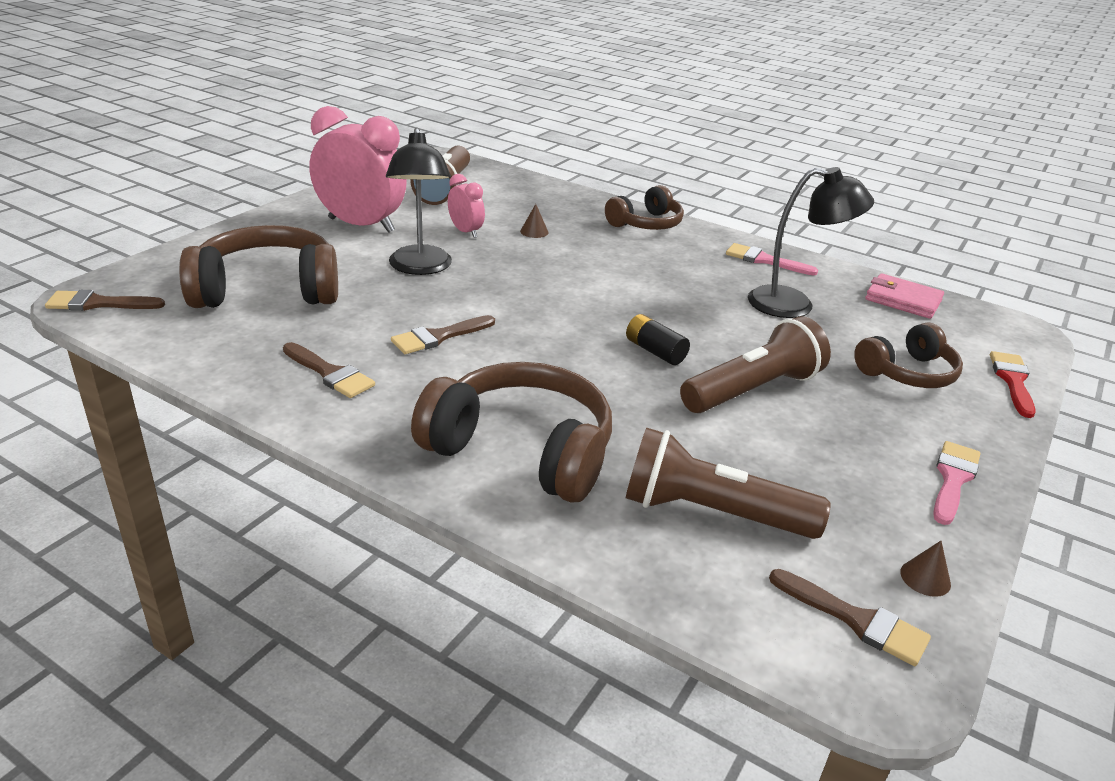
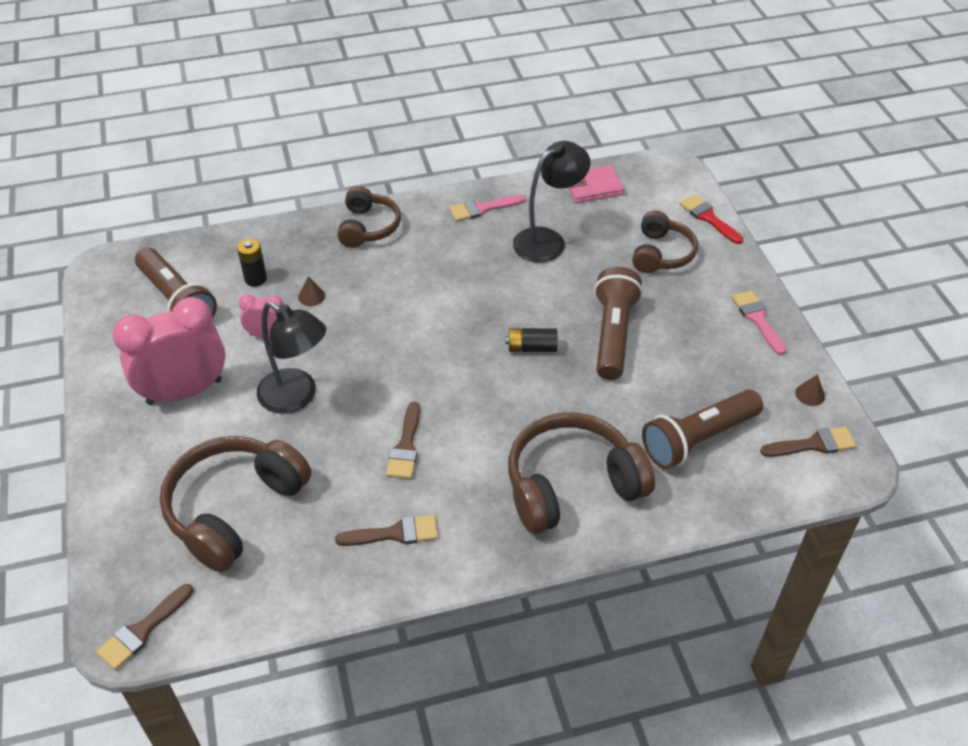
camera: 45 degrees left, 15 degrees up
(514, 205) = (255, 279): none -> black battery

